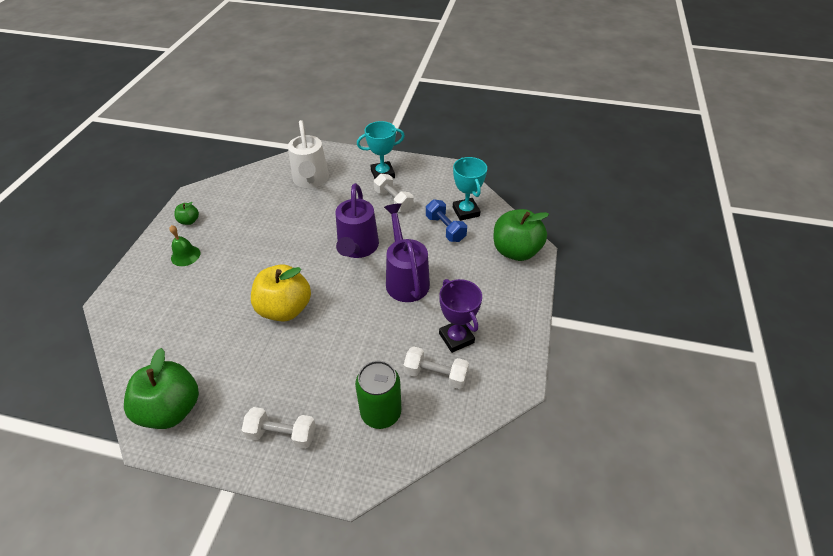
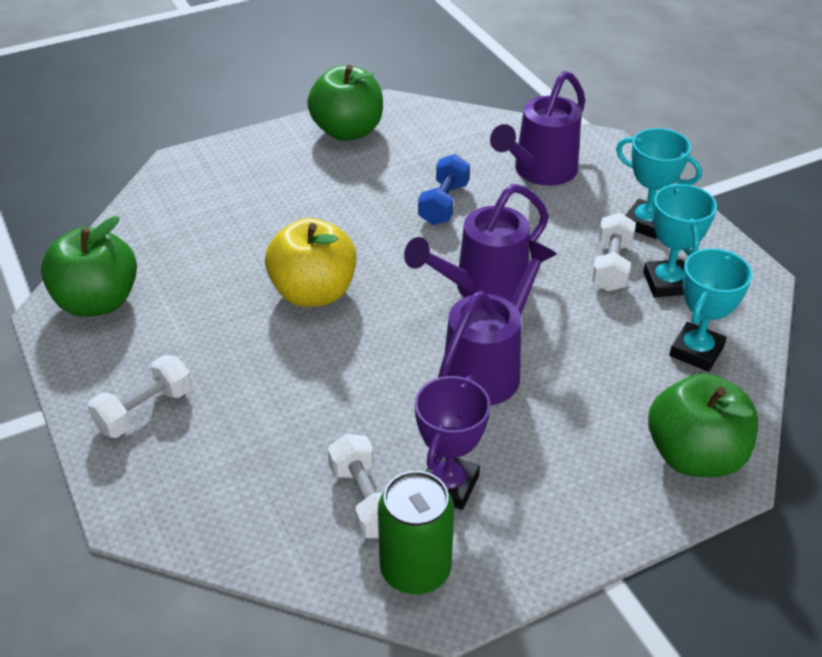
camera: 50 degrees right, 5 degrees down
(185, 255) = (297, 165): green bell -> none
(189, 221) = (347, 131): green apple -> green apple, size x2.18
(282, 434) = (144, 410): white dumbbell -> white dumbbell turned 75 degrees clockwise
(311, 180) = (540, 172): white watering can -> purple watering can
(381, 412) = (254, 480): green can -> green can (415, 570)
(422, 193) = (667, 283): none -> turquoise trophy
(445, 228) = (632, 350): blue dumbbell -> blue dumbbell (443, 204)

